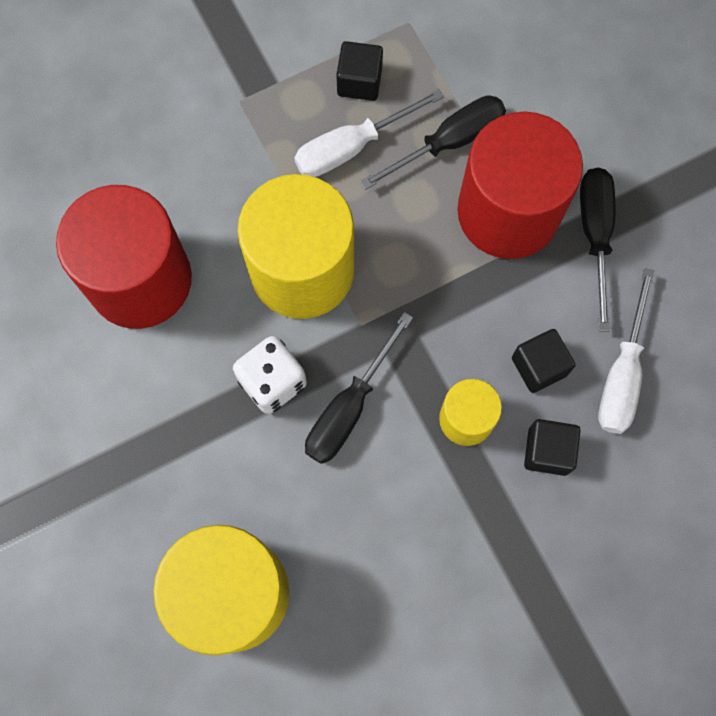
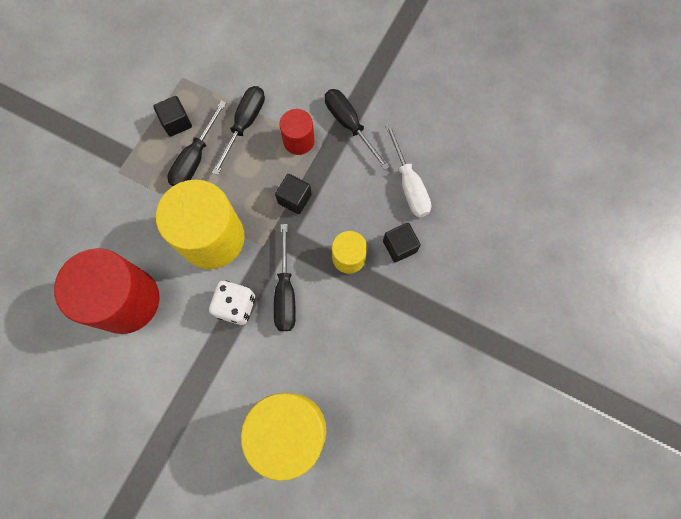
camera: 35 degrees left, 0 degrees up
(352, 147) = (195, 158): white screwdriver -> black screwdriver
(508, 212) = (298, 141): red cylinder -> red cylinder, size x0.51
(539, 366) = (366, 207): black cube -> black cube (294, 199)

